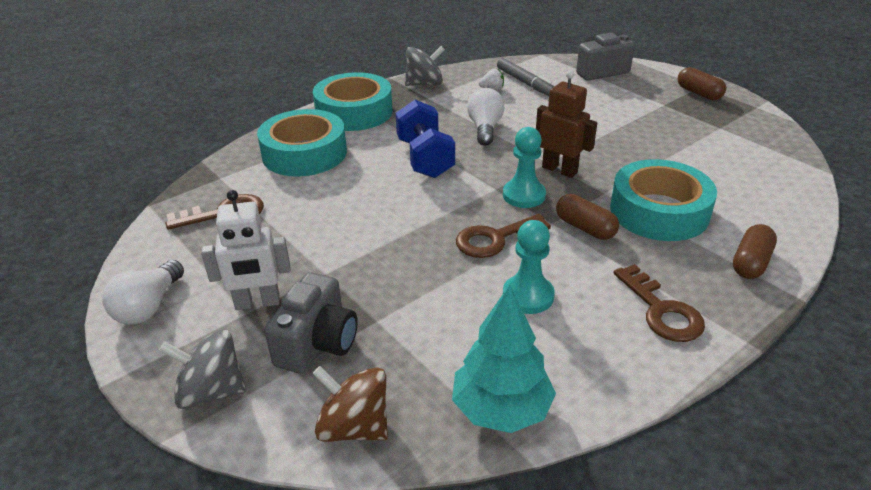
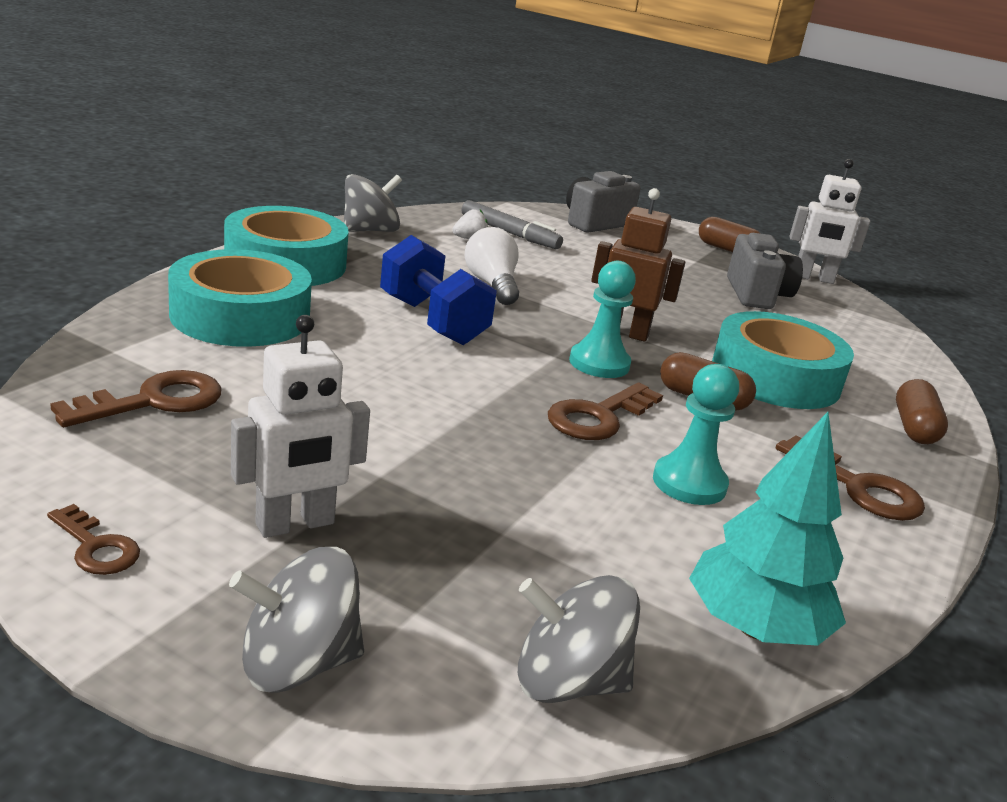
camera: 25 degrees left, 10 degrees down
(148, 307) = (96, 547): white light bulb -> brown key
(317, 343) = (433, 572): grey camera -> grey camera (757, 295)
(354, 427) = (568, 682): brown spinning top -> grey spinning top
(760, 120) = (813, 278): none -> white robot

